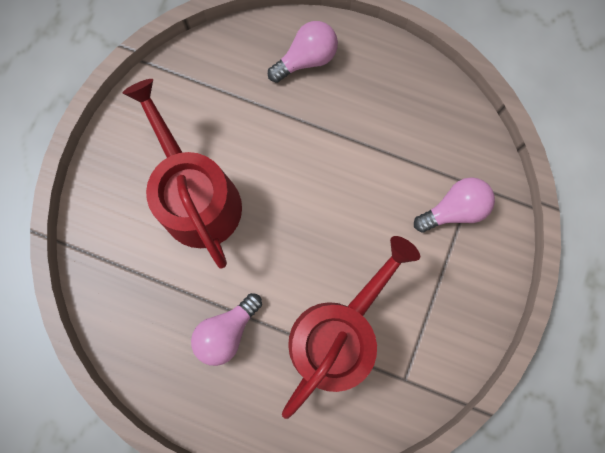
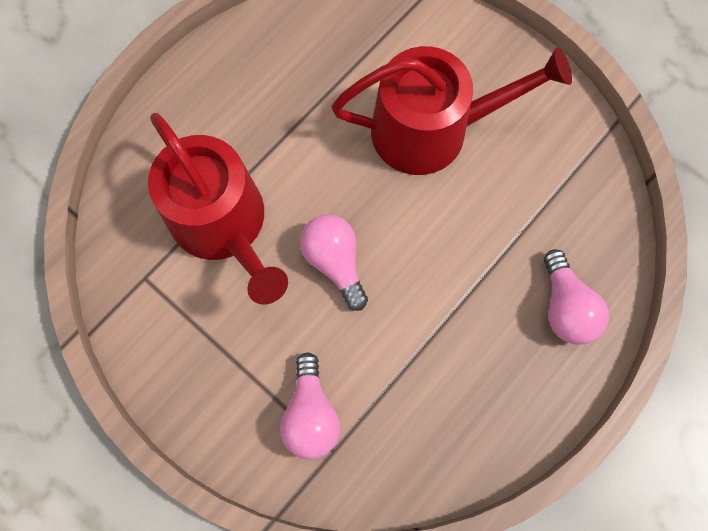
camera: 110 degrees right, 5 degrees down
(227, 331) = (273, 115): pink light bulb -> pink light bulb (335, 262)

